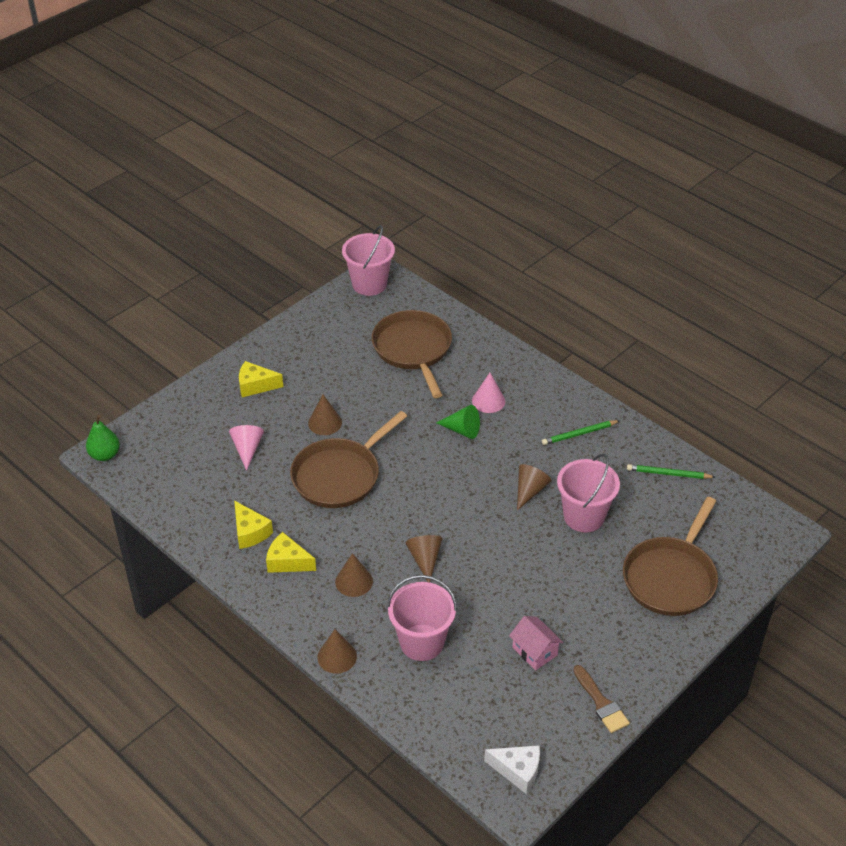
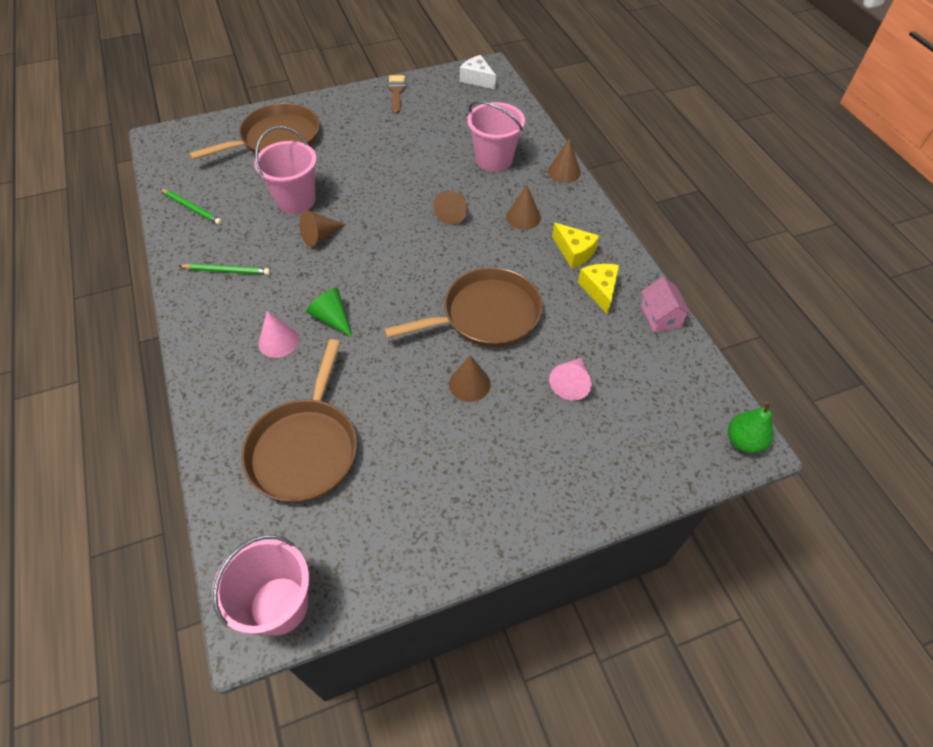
camera: 155 degrees left, 10 degrees up
(256, 385) = (528, 473): yellow cheese -> none
(534, 651) = (416, 130): pink house -> pink house (660, 316)

